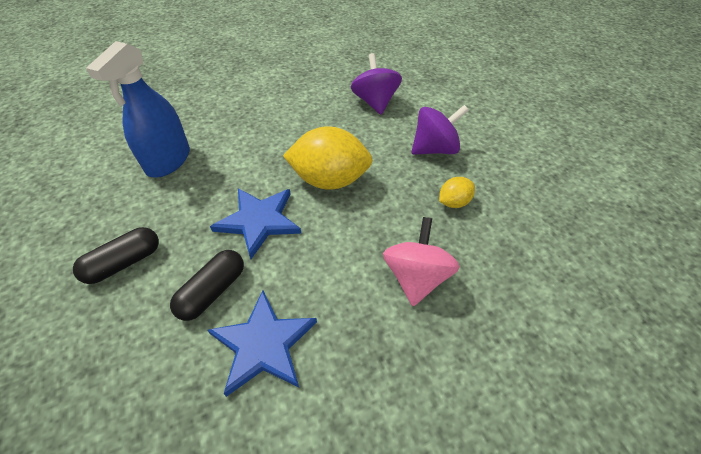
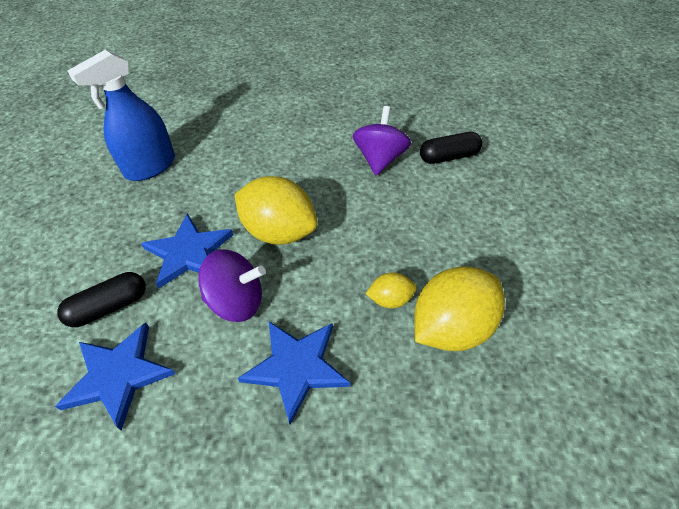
camera: 25 degrees right, 0 degrees up
(124, 263) = (59, 253): black capsule -> black capsule (449, 157)
(416, 277) = (296, 367): pink spinning top -> blue star
(434, 149) = (410, 231): purple spinning top -> purple spinning top (237, 302)
(510, 207) = (451, 328): none -> yellow lemon

